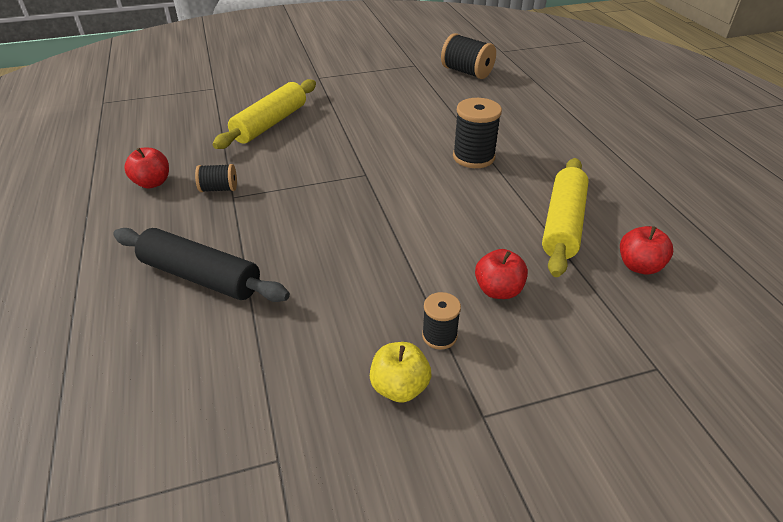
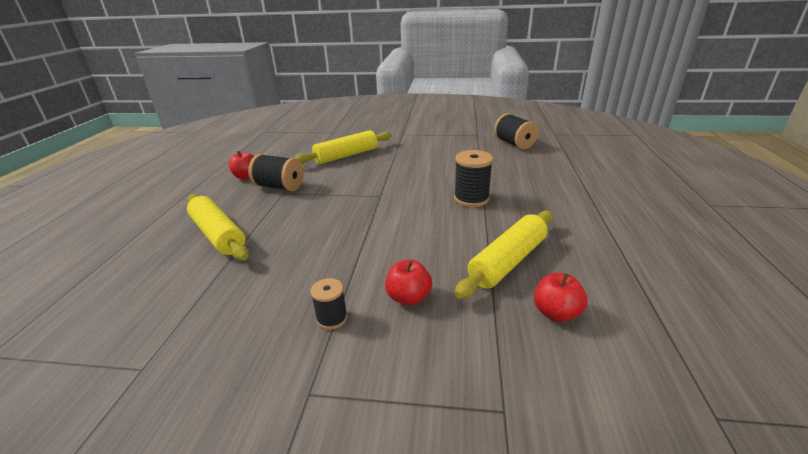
camera: 25 degrees right, 10 degrees down
(201, 276) = (218, 235): black rolling pin -> yellow rolling pin
(219, 189) = (279, 187): black spool -> black spool, size x1.71
(399, 387) = (268, 347): yellow apple -> none

